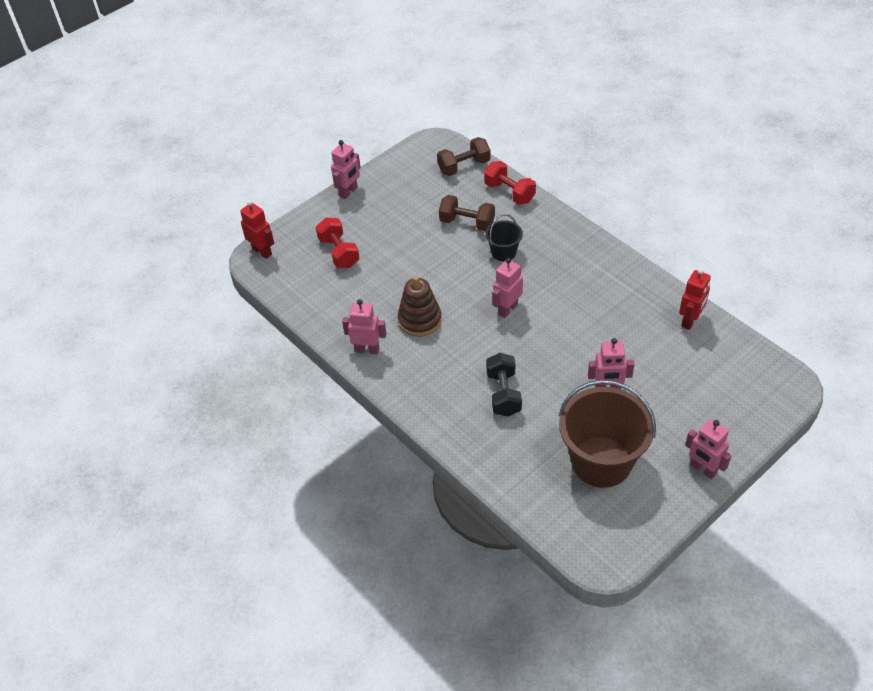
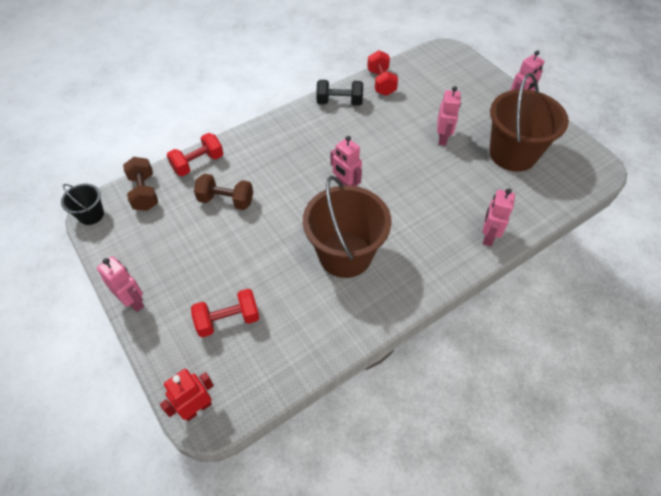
camera: 85 degrees left, 5 degrees up
(367, 349) = (376, 304): pink robot -> pink robot (488, 236)
(419, 320) = (345, 254): brown stacking toy -> brown bucket
(467, 223) = (226, 200): brown dumbbell -> brown dumbbell turned 75 degrees clockwise
(503, 252) = (275, 179): black bucket -> black bucket (91, 215)
(503, 394) = (442, 203): black dumbbell -> black dumbbell (339, 102)
(690, 321) = (381, 82): red robot -> red dumbbell

